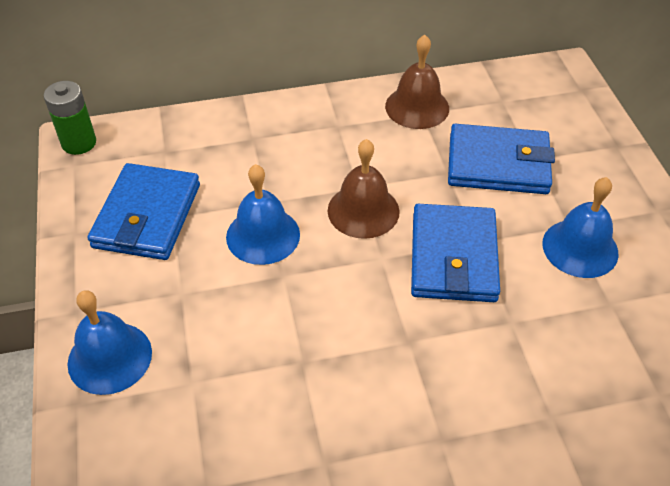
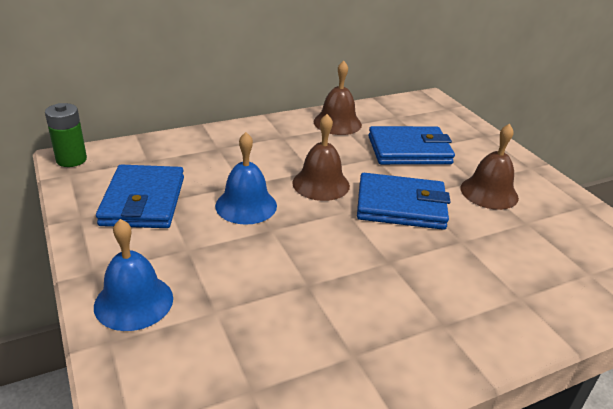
camera: 15 degrees left, 15 degrees down
(453, 257) = (401, 206): blue wallet -> blue wallet turned 75 degrees counterclockwise
(580, 248) = (489, 192): blue bell -> brown bell

